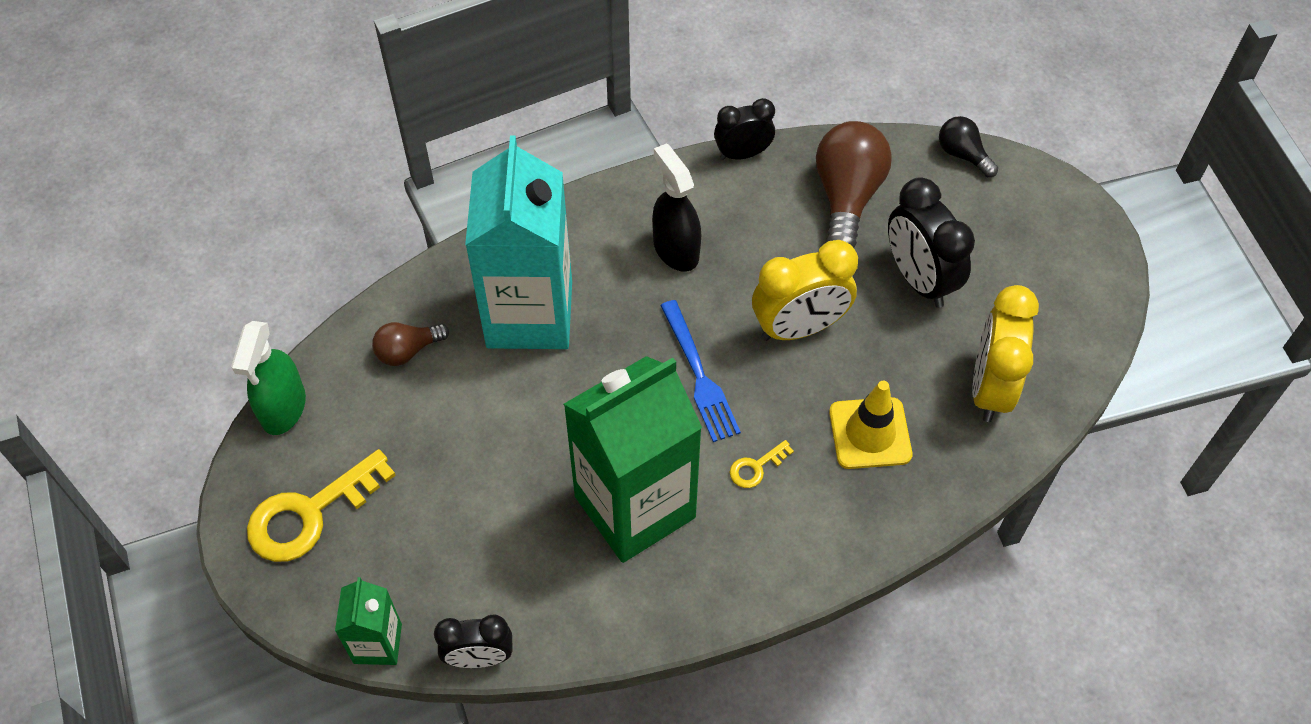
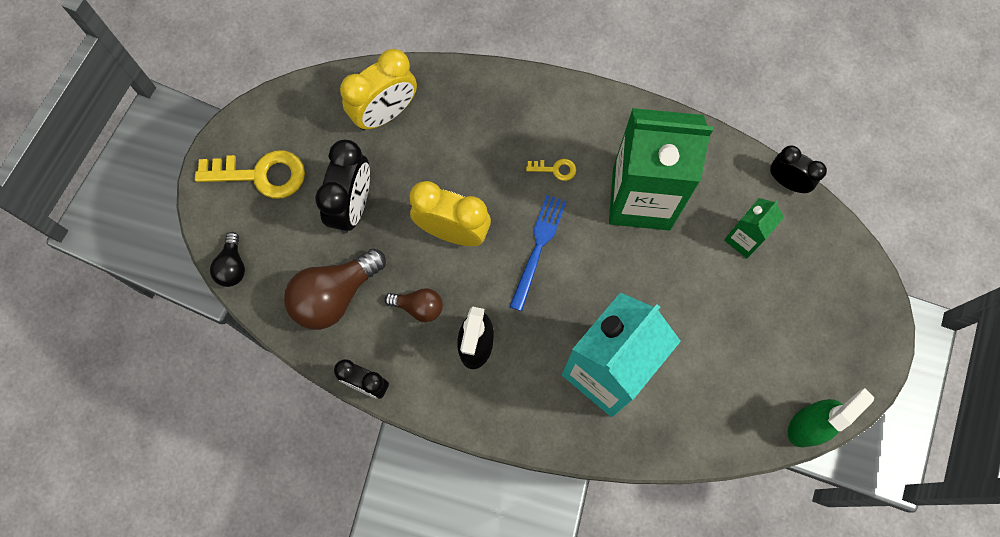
camera: 140 degrees left, 15 degrees up
(309, 514) = (832, 337): yellow key -> yellow key (261, 175)
(377, 643) = (837, 230): green carton -> green carton (743, 239)
(408, 351) = (702, 406): brown light bulb -> brown light bulb (419, 307)
(870, 433) = (476, 140): yellow traffic cone -> none

